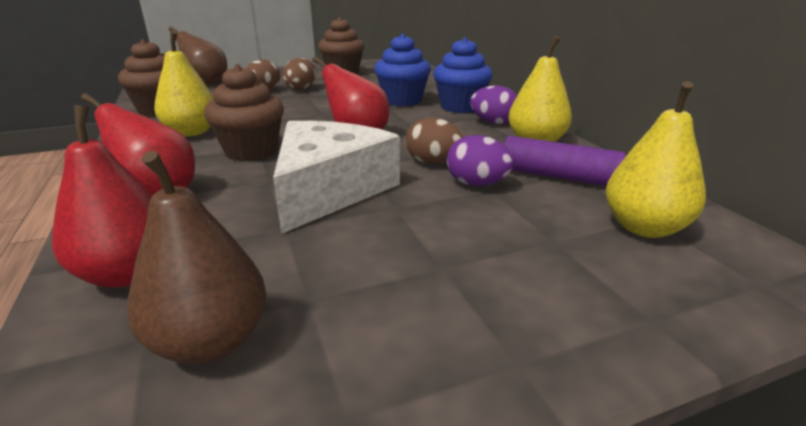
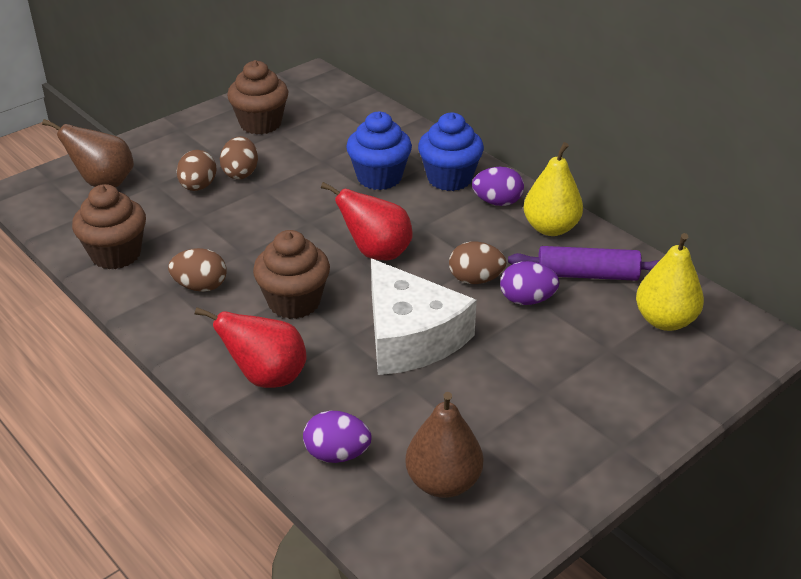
camera: 20 degrees left, 10 degrees up
(128, 273) = (337, 454): red pear -> purple egg
(192, 132) = (200, 286): yellow pear -> brown egg
(329, 189) = (410, 336): white cheese -> white cheese turned 150 degrees clockwise

